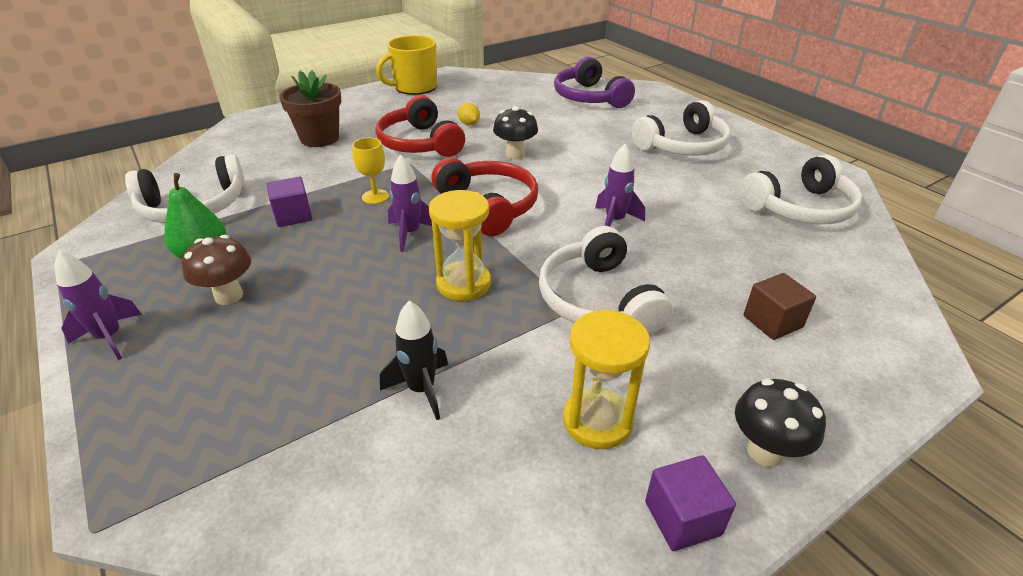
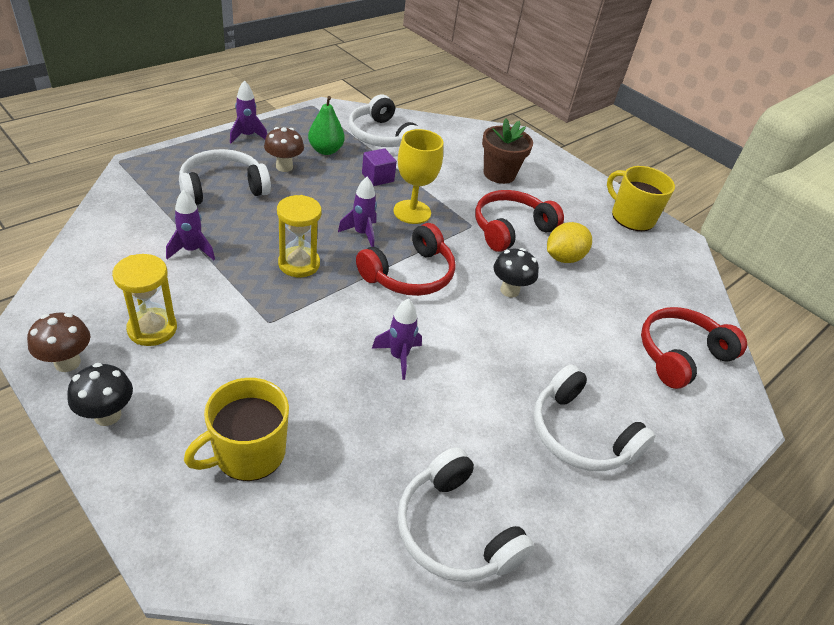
camera: 75 degrees right, 5 degrees up
(375, 197) = (412, 212): yellow goblet -> yellow goblet, size x1.74
(421, 389) = (192, 250): black rocket -> purple rocket
(469, 124) = (563, 258): yellow lemon -> yellow lemon, size x1.80
(589, 97) = (680, 354): purple headphones -> red headphones
(598, 300) = (279, 337): white headphones -> white headphones (223, 188)
(682, 518) = (67, 362): purple cube -> brown mushroom
(772, 321) = (248, 453): brown cube -> yellow mug

